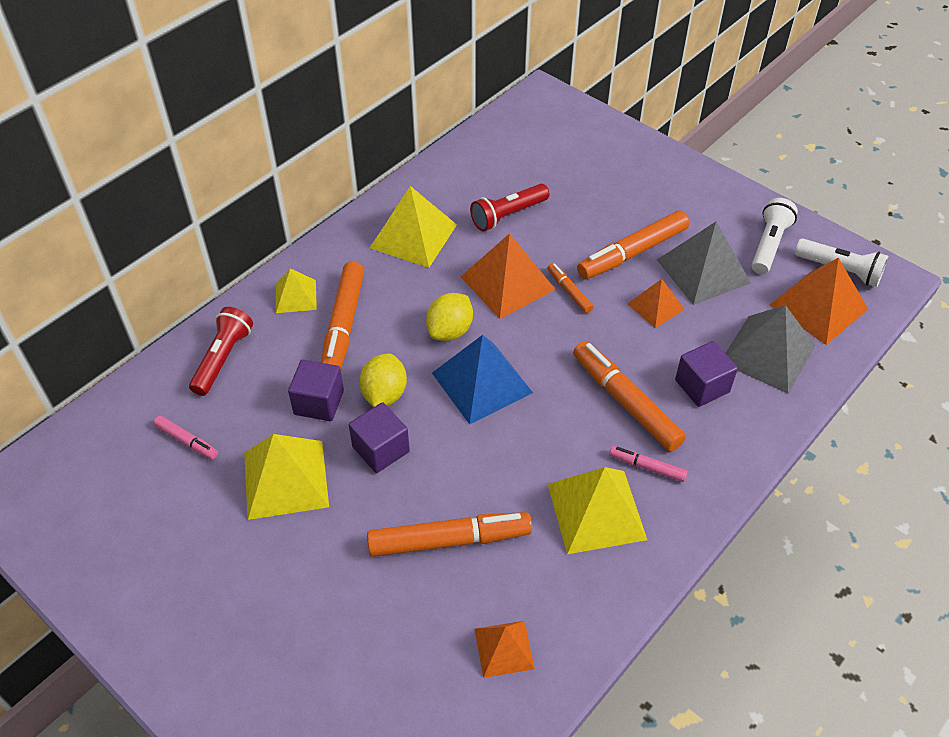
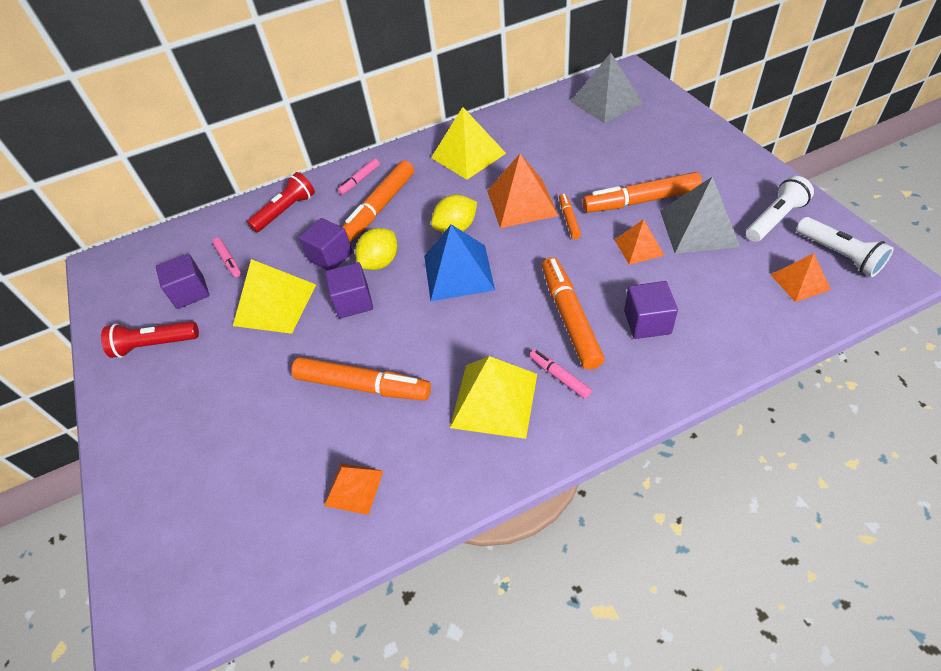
camera: 30 degrees right, 0 degrees up
(162, 495) = (190, 292): none -> purple cube
(296, 296) = (360, 180): yellow pyramid -> pink marker
(508, 215) = (550, 154): red flashlight -> red flashlight (154, 345)
(767, 353) = (726, 310): grey pyramid -> grey pyramid (606, 102)
(818, 307) = (800, 282): orange pyramid -> orange pyramid, size x0.58

